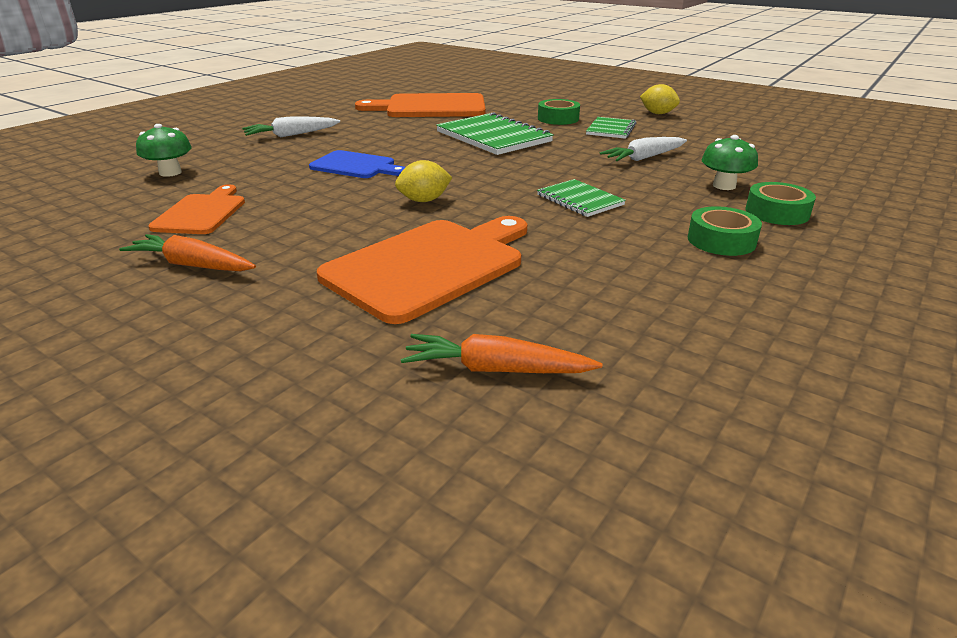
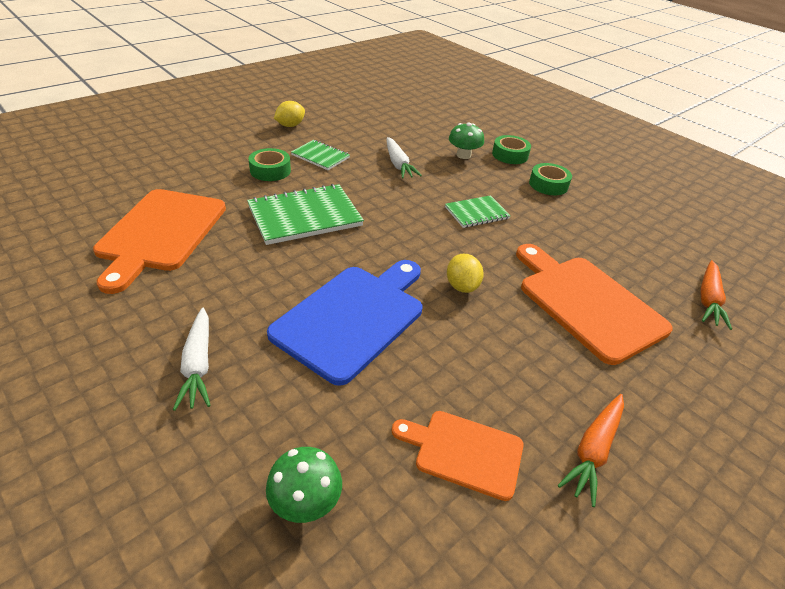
camera: 80 degrees left, 10 degrees up
(356, 166) = (353, 317): blue cutting board -> blue cutting board, size x1.72

